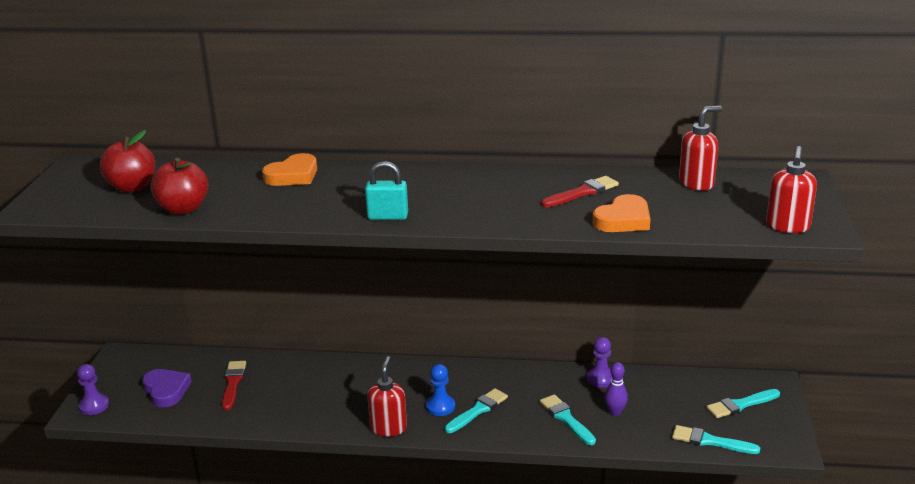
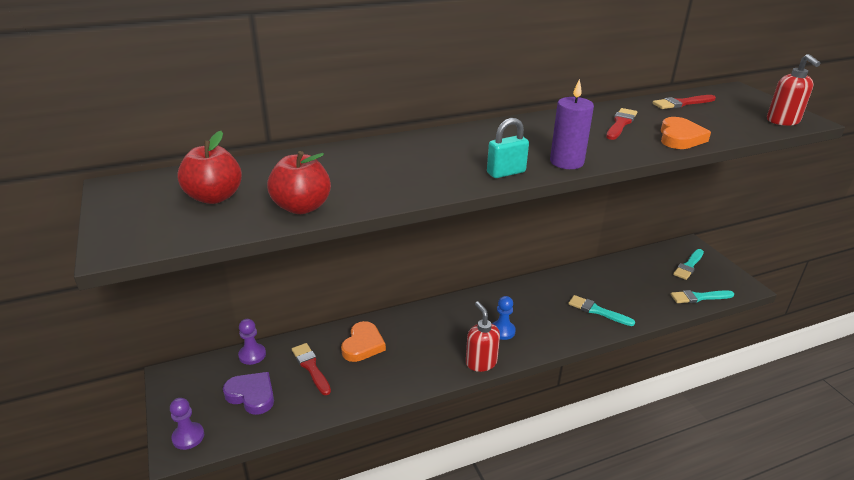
camera: 30 degrees left, 5 degrees up
(293, 175) = (369, 154): orange heart -> orange heart (363, 345)
(460, 219) = (566, 162): none -> purple candle
(477, 410) = (532, 325): turquoise brush -> none
(600, 379) = (589, 274): purple pawn -> purple pawn (252, 355)
(615, 412) = (623, 295): purple bowling pin -> none
(696, 183) = (682, 103): red soap dispenser -> red brush

